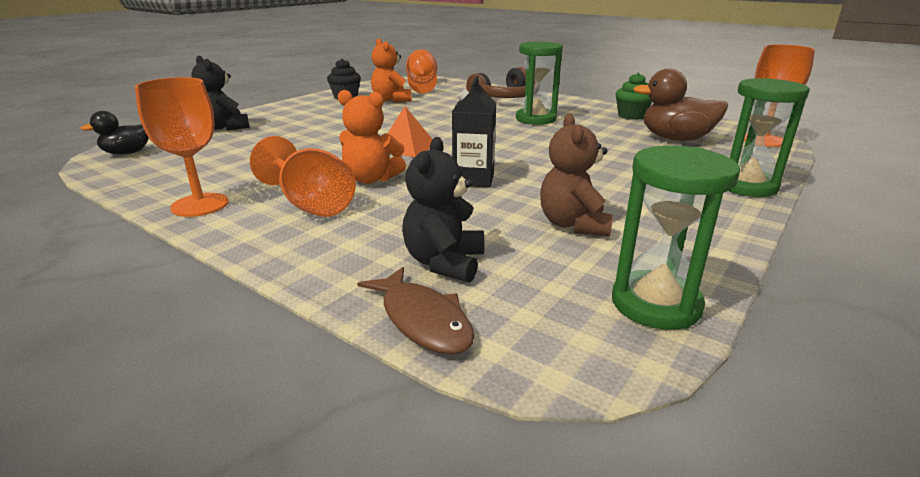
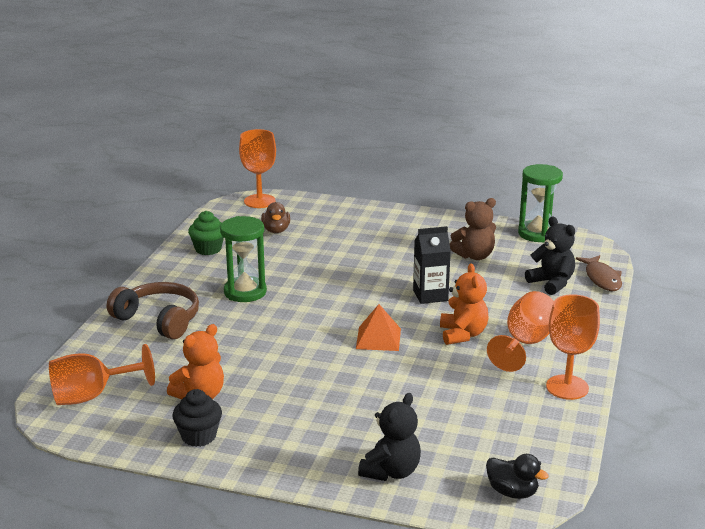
camera: 110 degrees left, 0 degrees up
(422, 320) = (602, 278): brown fish -> brown fish turned 135 degrees clockwise
(444, 263) = (551, 283): black teddy bear -> black teddy bear turned 120 degrees counterclockwise
(676, 139) = (276, 230): brown duck -> brown duck, size x0.60
(746, 186) = (370, 211): green hourglass -> none

